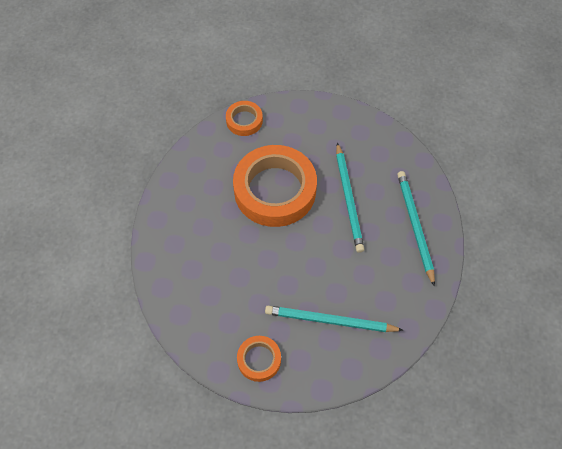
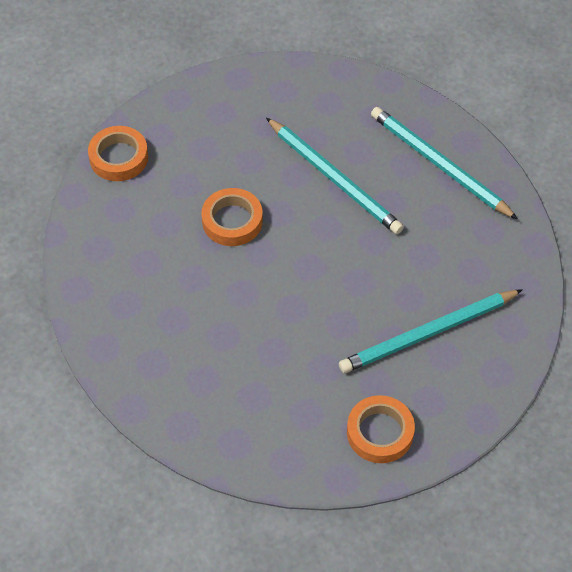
camera: 35 degrees left, 5 degrees down
(275, 190) = (232, 221): orange tape -> orange tape, size x0.47

